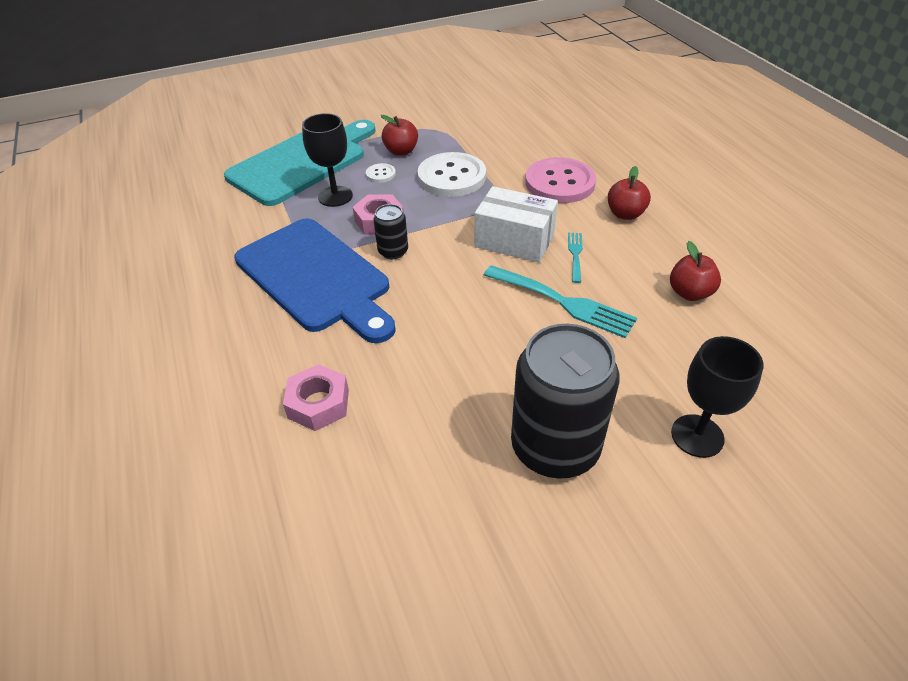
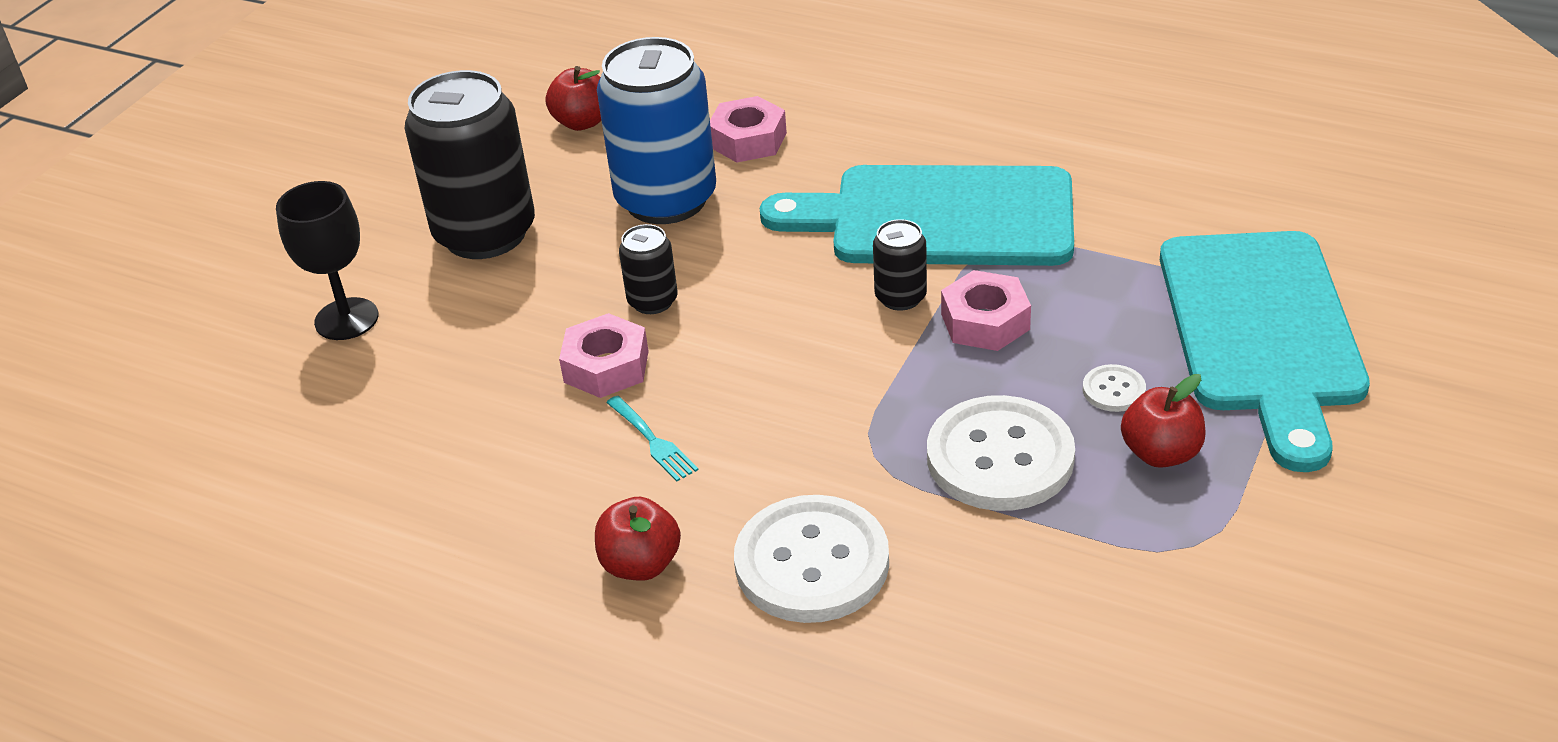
camera: 140 degrees right, 5 degrees down
(316, 278) = (939, 217): blue cutting board -> turquoise cutting board
(335, 196) = (1108, 315): black goblet -> none
(420, 390) = (666, 200): none -> blue can
(503, 324) = (652, 301): none -> black can
(514, 241) = (761, 409): white box -> none
(560, 183) = (812, 563): pink button -> white button
(563, 302) = (606, 366): turquoise fork -> pink nut
(690, 293) = (445, 479): red apple -> red apple (582, 122)

